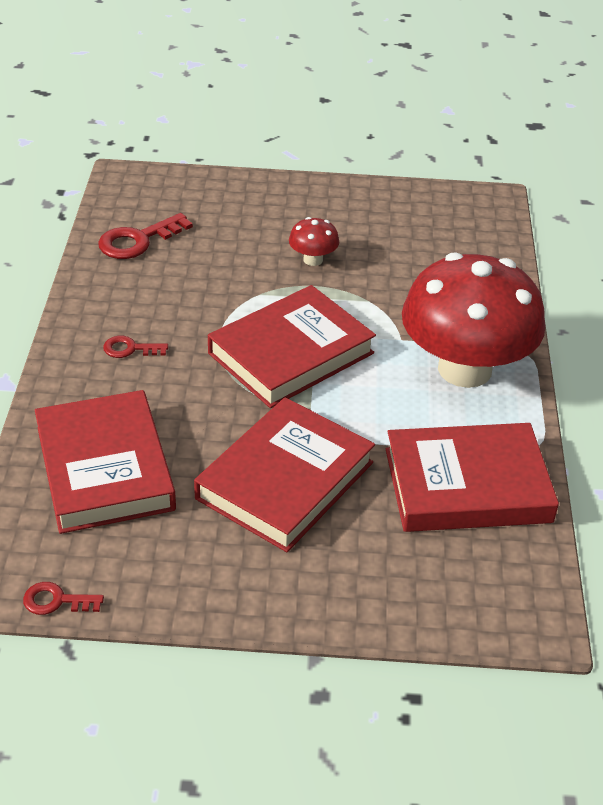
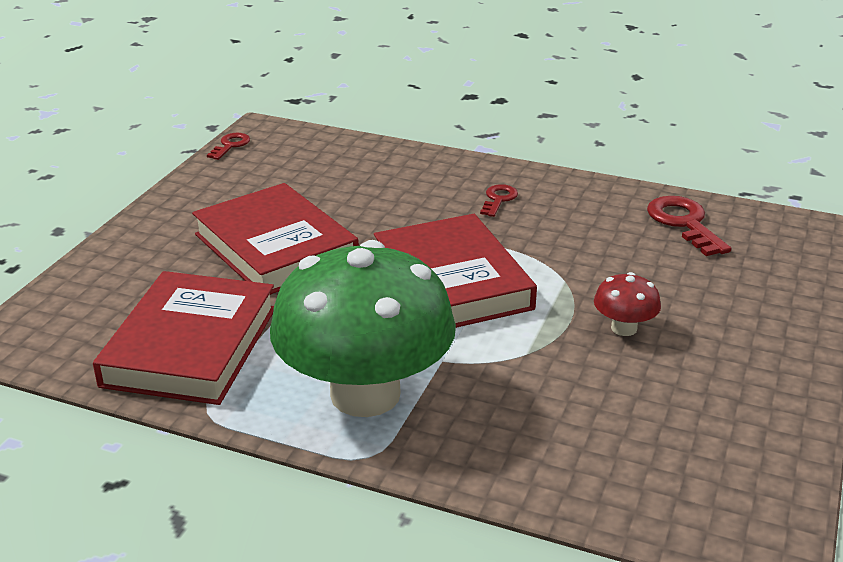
camera: 110 degrees right, 10 degrees down
(105, 468) = (349, 173): red book -> none
(464, 369) = (365, 394): red mushroom -> green mushroom

